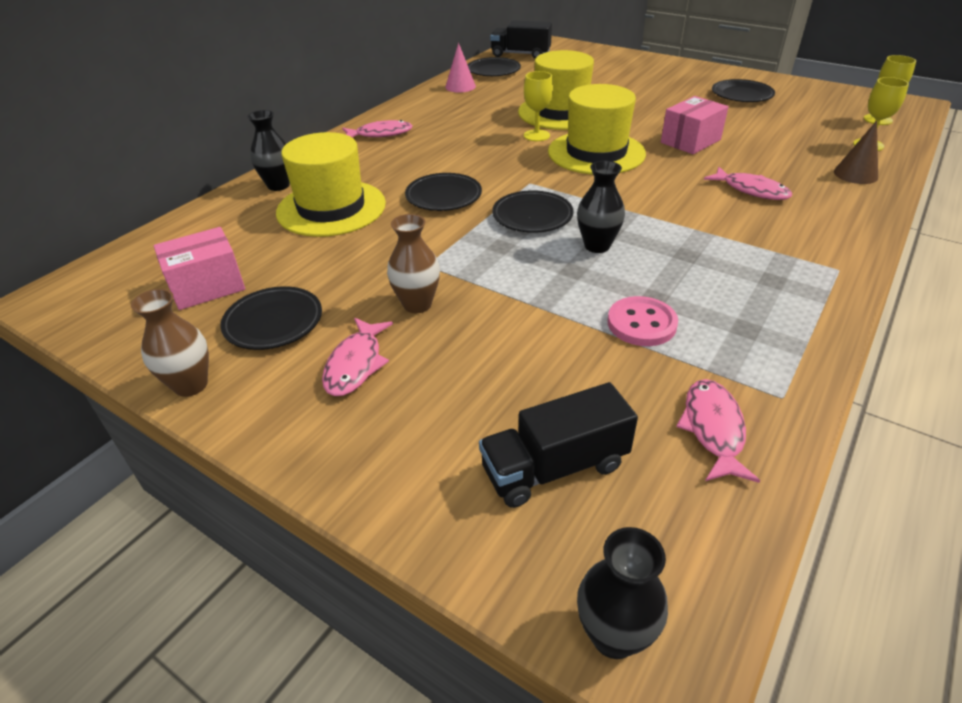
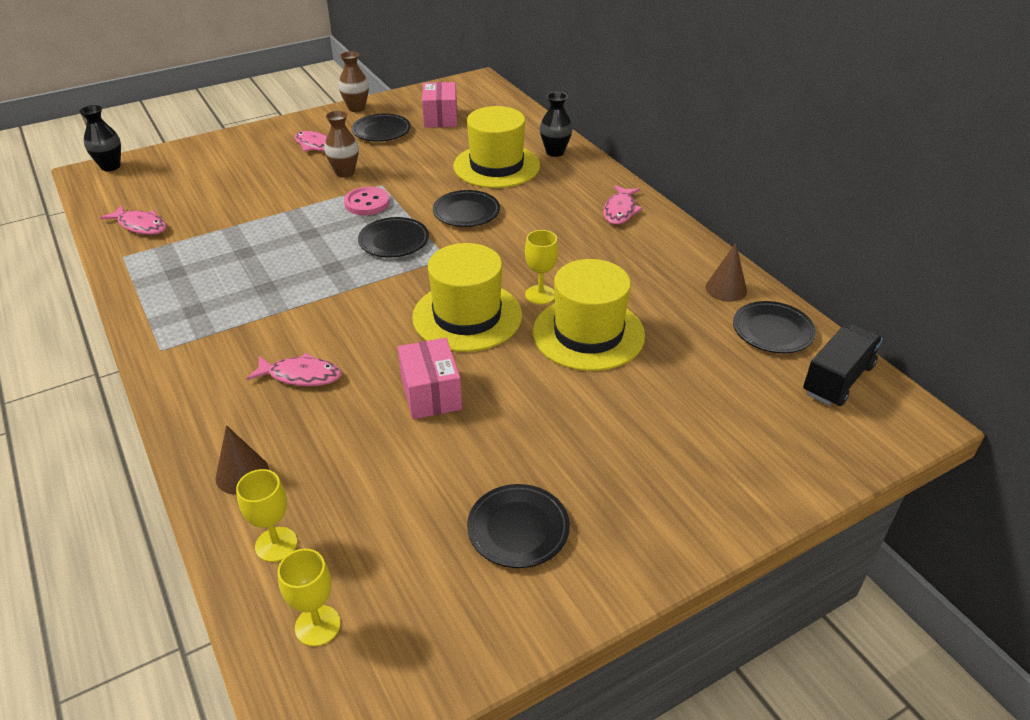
camera: 115 degrees right, 0 degrees up
(460, 86) = (726, 289): pink cone -> brown cone
(554, 467) = (186, 178): black truck -> none
(597, 246) = (323, 254): black vase -> none
(641, 323) = (231, 238): pink button -> pink button (367, 203)
(751, 190) = (301, 376): pink fish -> pink fish turned 150 degrees counterclockwise

